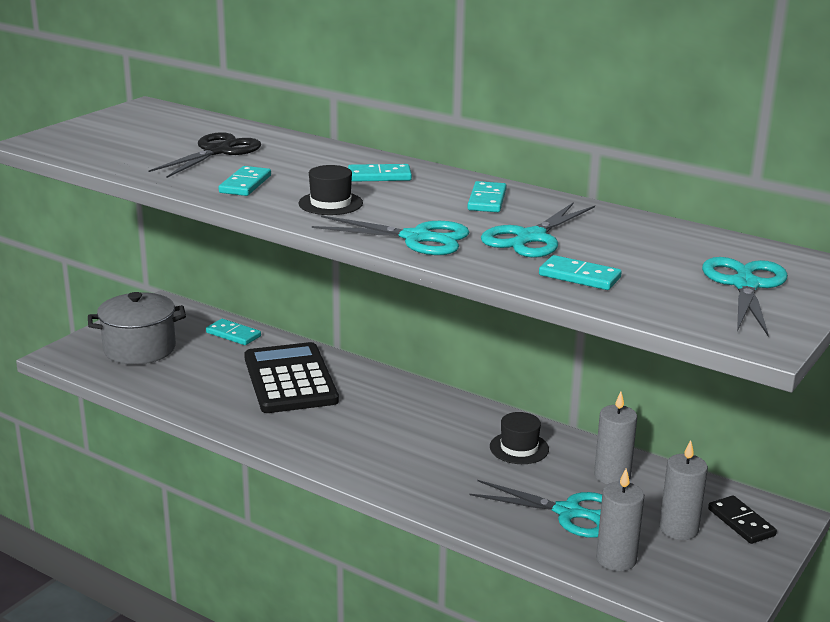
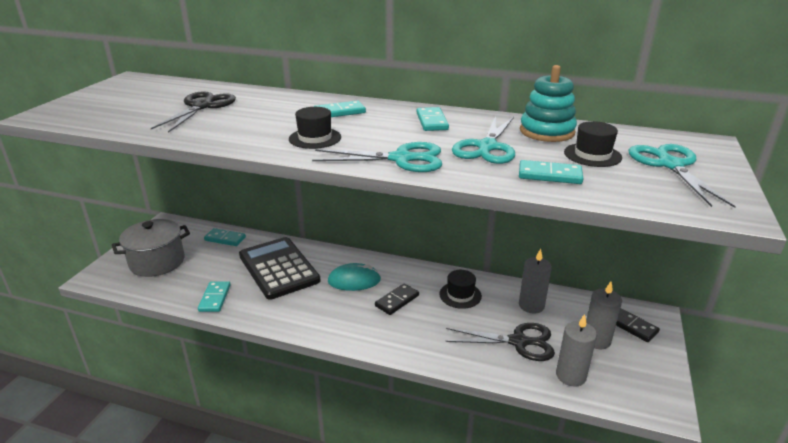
camera: 15 degrees left, 5 degrees up
(245, 184) = (237, 130): turquoise domino -> turquoise domino (215, 298)
(383, 409) = (354, 281): none -> turquoise mouse
(429, 440) = (397, 300): none -> black domino
(569, 512) = (519, 342): turquoise scissors -> black scissors
(625, 229) = (547, 131): none -> turquoise stacking toy
(656, 262) = (592, 155): none -> black hat

